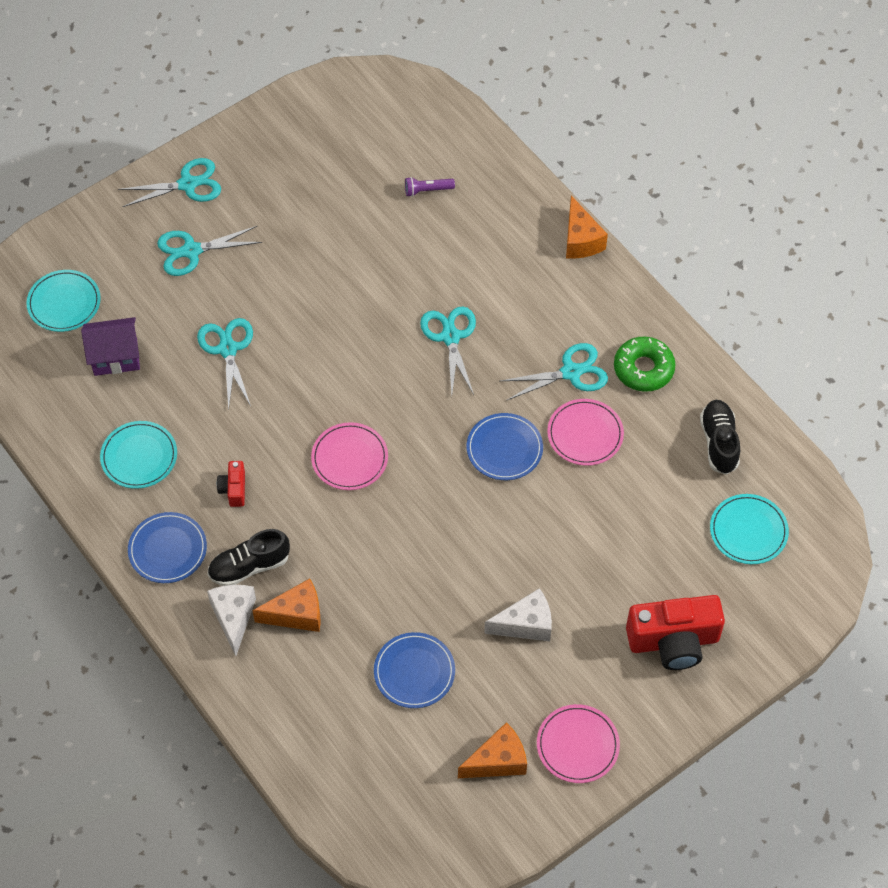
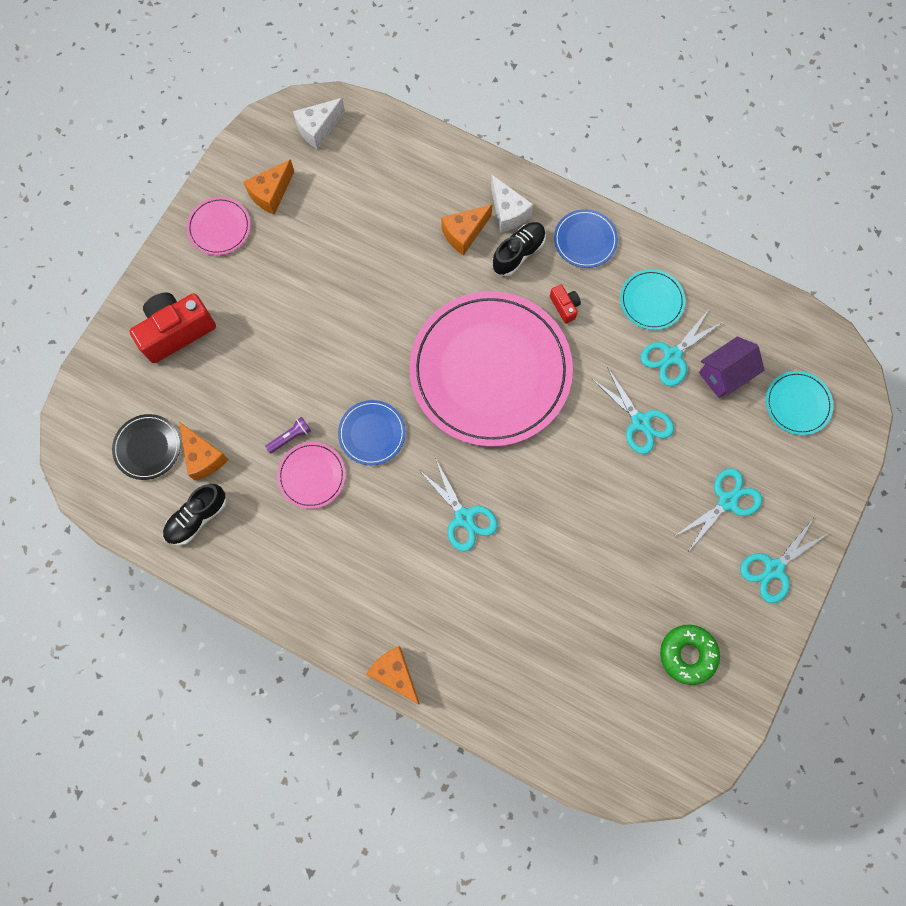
camera: 155 degrees right, 15 degrees up
(349, 458) = (490, 370): pink plate -> pink plate, size x2.44
(414, 672) = (358, 229): blue plate -> none
(427, 190) = (559, 664): purple flashlight -> purple flashlight (290, 437)
(525, 624) = (293, 297): white cheese -> white cheese (318, 129)
(571, 372) = (347, 529): turquoise scissors -> turquoise scissors (672, 356)
(643, 369) = (286, 561): green donut -> green donut (687, 654)
(691, 497) = (203, 457): none -> orange cheese
(719, 442) = (197, 517): black shoe -> black shoe turned 75 degrees clockwise
(748, 531) = (147, 447): turquoise plate -> black plate

